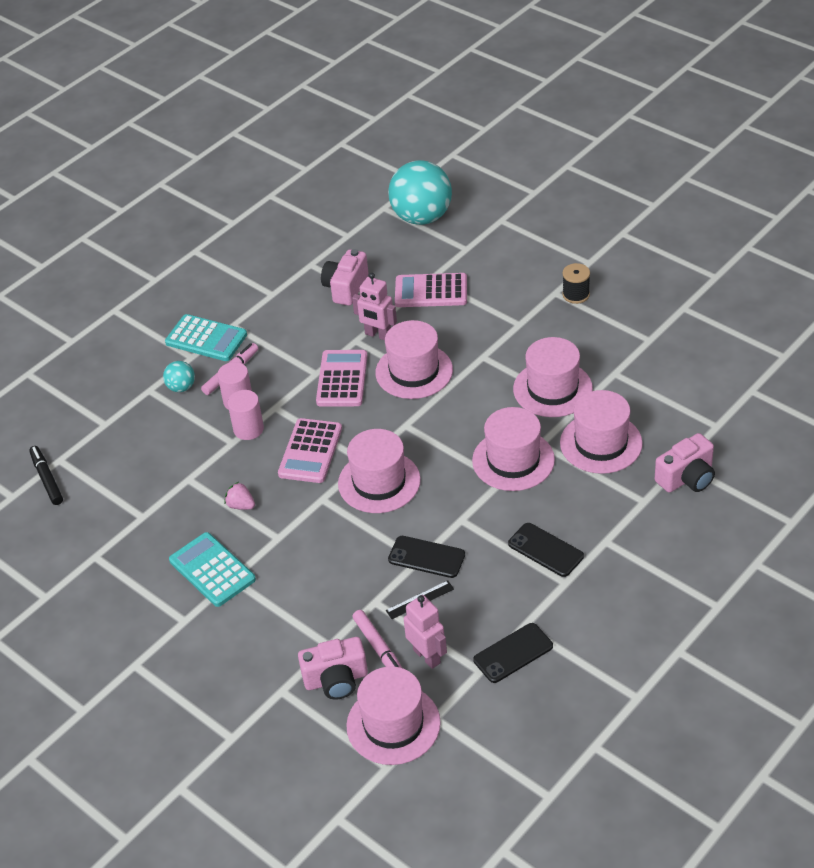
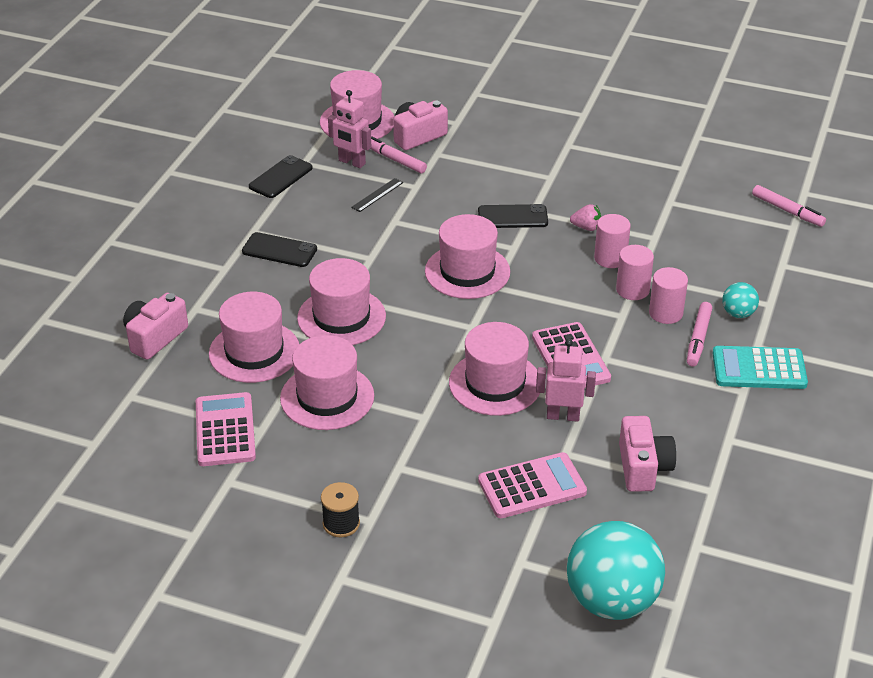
camera: 155 degrees right, 5 degrees down
(47, 479) = (787, 211): black marker -> pink marker
(212, 570) = (572, 179): turquoise calculator -> none
(244, 465) = (610, 258): none -> pink cylinder
(310, 451) = (553, 283): pink calculator -> pink calculator (225, 430)
(426, 557) = (387, 224): black phone -> black phone (512, 217)

